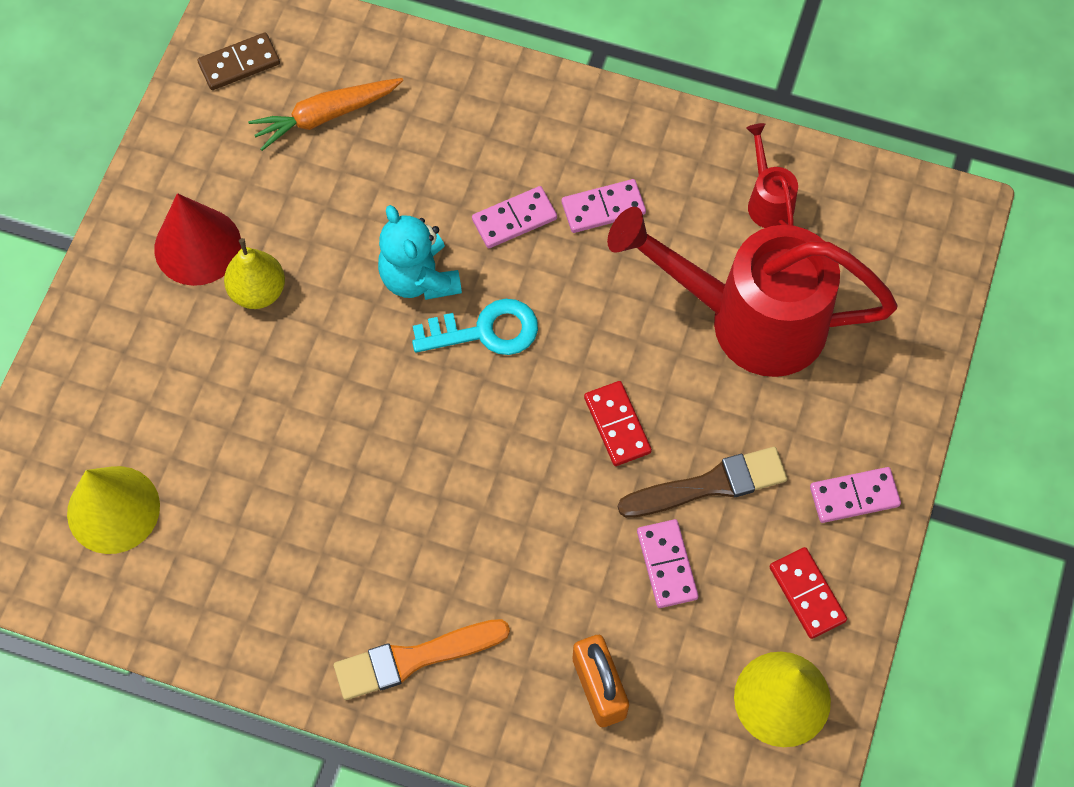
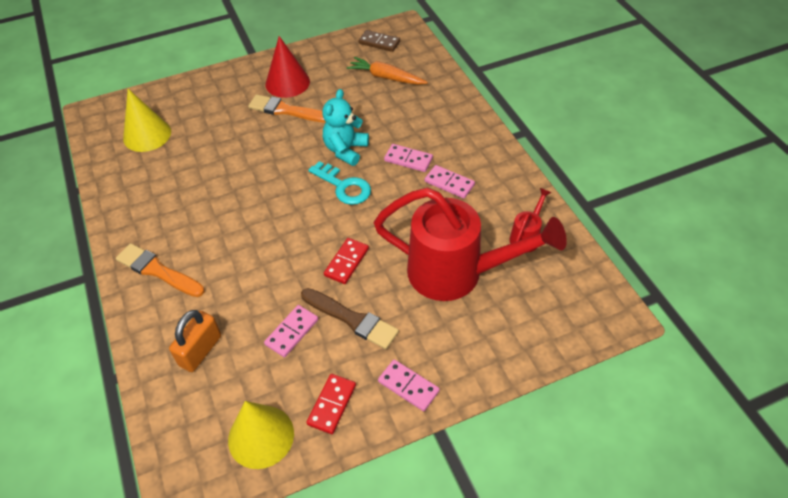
camera: 50 degrees right, 15 degrees down
(258, 291) = (286, 110): yellow pear -> orange brush
(749, 319) = (456, 273): red watering can -> red watering can turned 135 degrees clockwise

